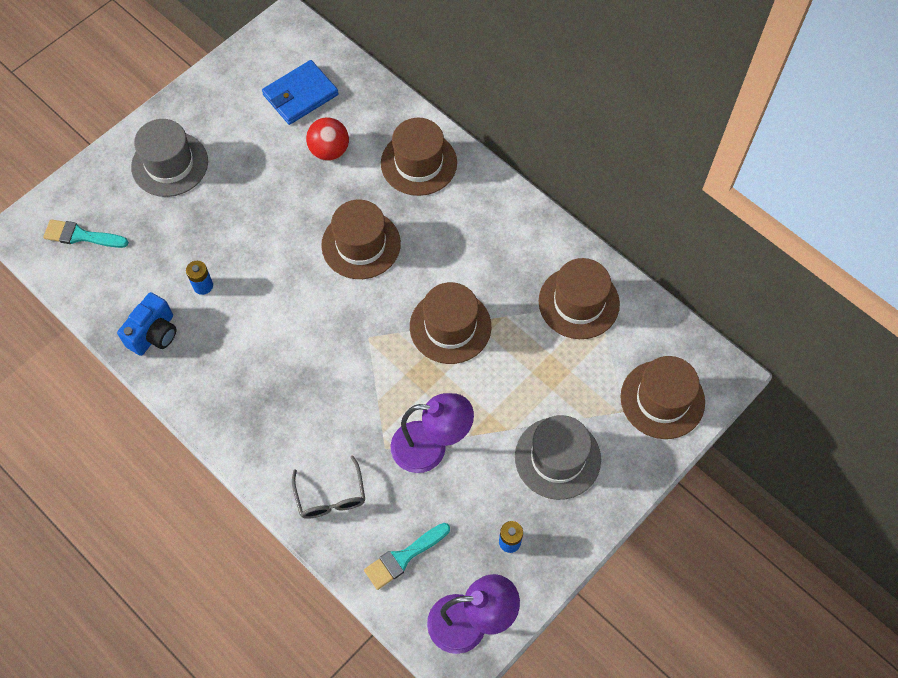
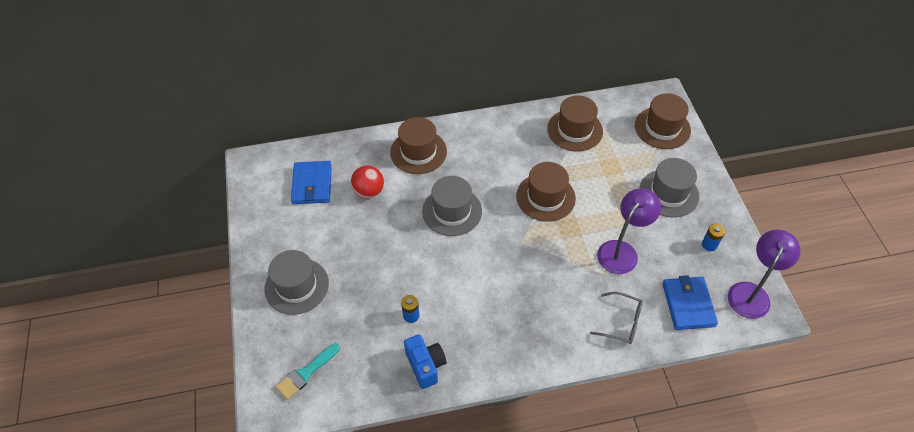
camera: 55 degrees left, 10 degrees down
(361, 244) = (452, 211): brown hat -> grey hat
(403, 557) = (688, 304): turquoise brush -> blue wallet

